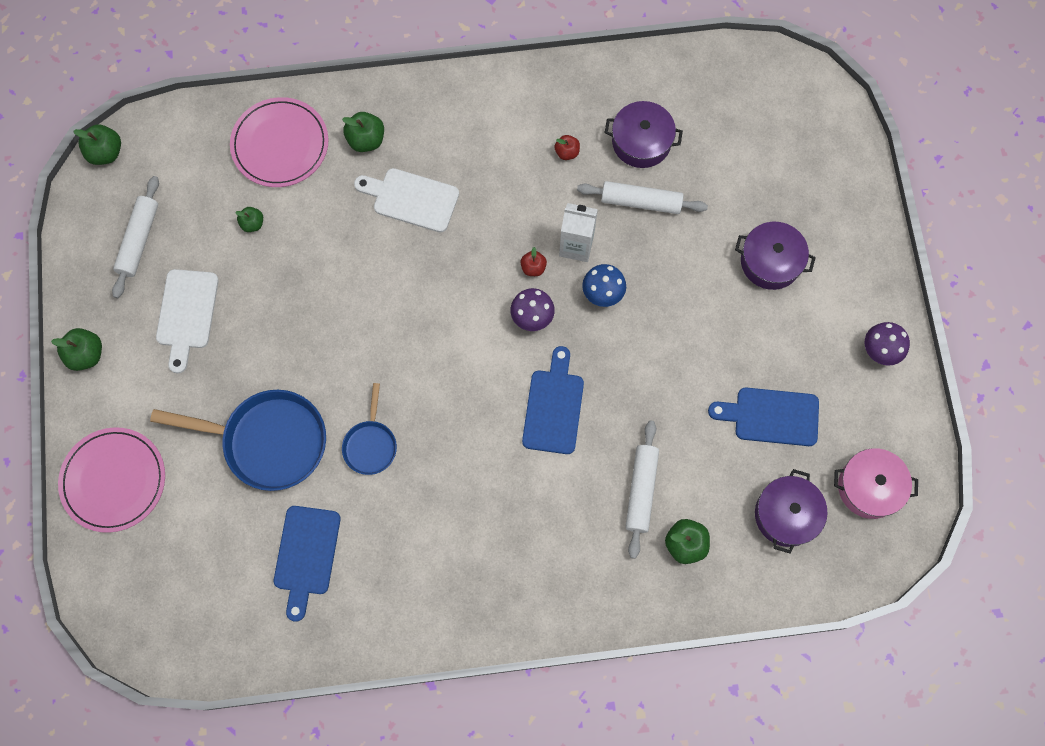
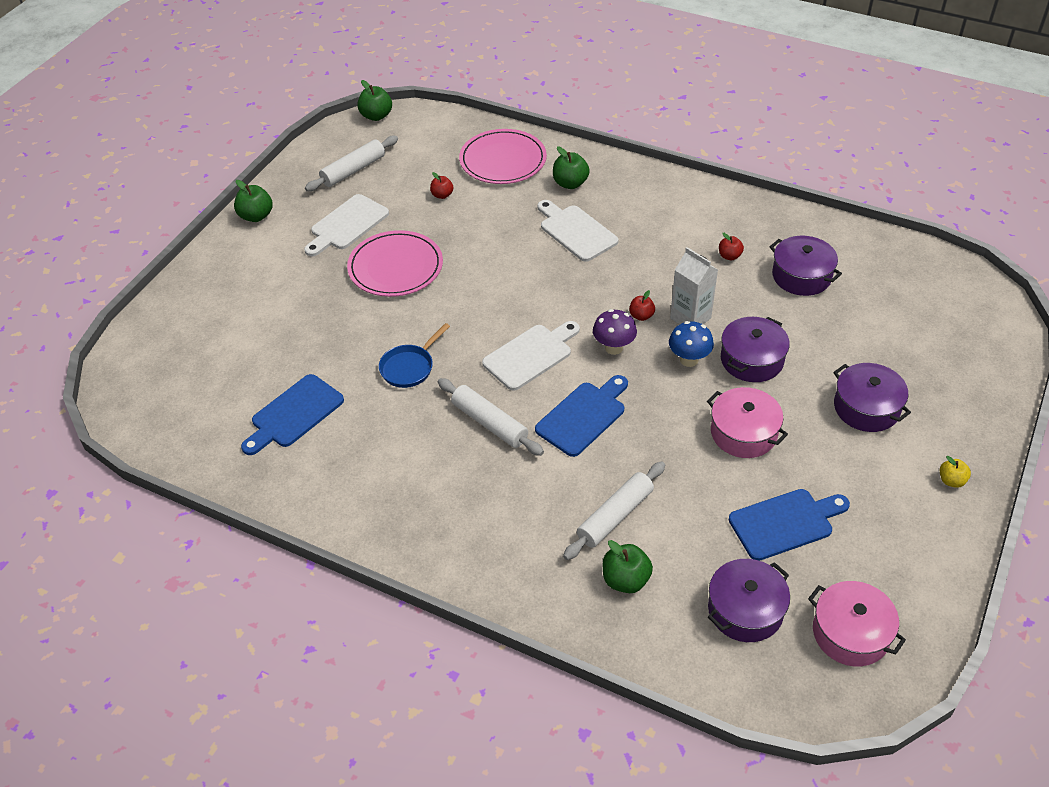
camera: 35 degrees right, 25 degrees down
(114, 480) = (202, 296): pink plate -> pink plate (395, 267)
(252, 224) = (442, 195): green apple -> red apple
(268, 441) = (334, 327): blue pan -> none
(467, 368) = (530, 355): none -> white cutting board
(641, 202) = (771, 314): white rolling pin -> white rolling pin (489, 423)
(653, 263) = (751, 360): none -> purple pot
(691, 346) = (743, 433): none -> pink pot
(771, 416) = (785, 523): blue cutting board -> blue cutting board turned 120 degrees clockwise
(869, 299) = (951, 481): none -> yellow apple
(879, 351) = (936, 526): purple mushroom -> none

